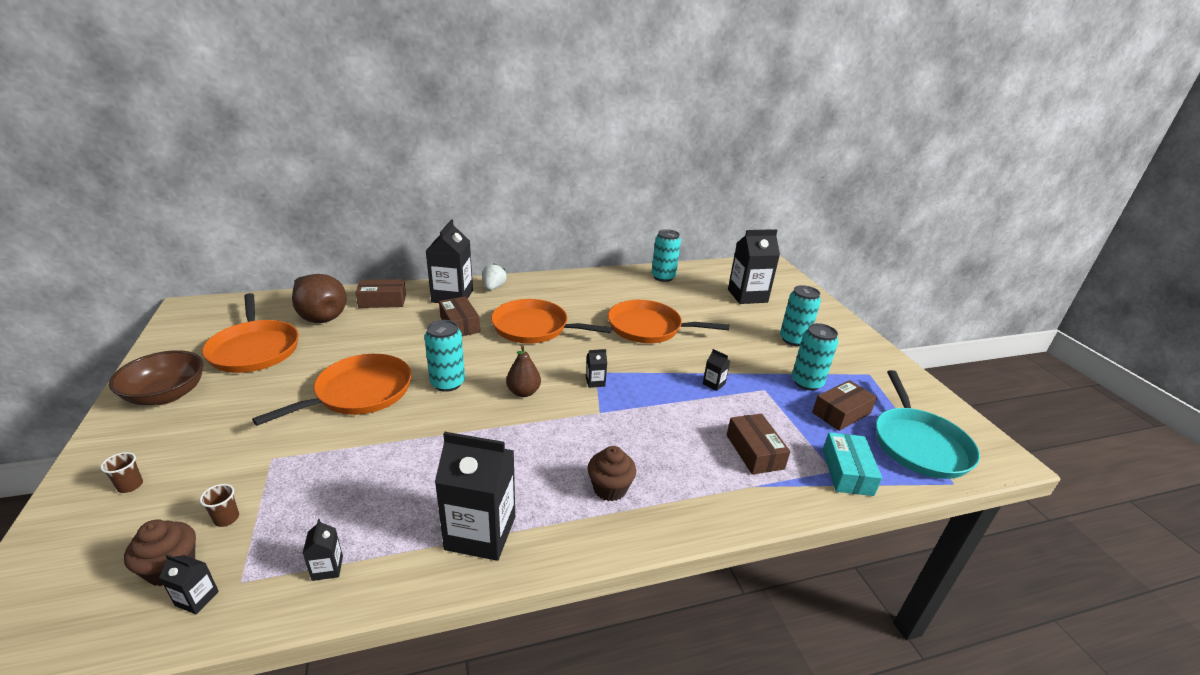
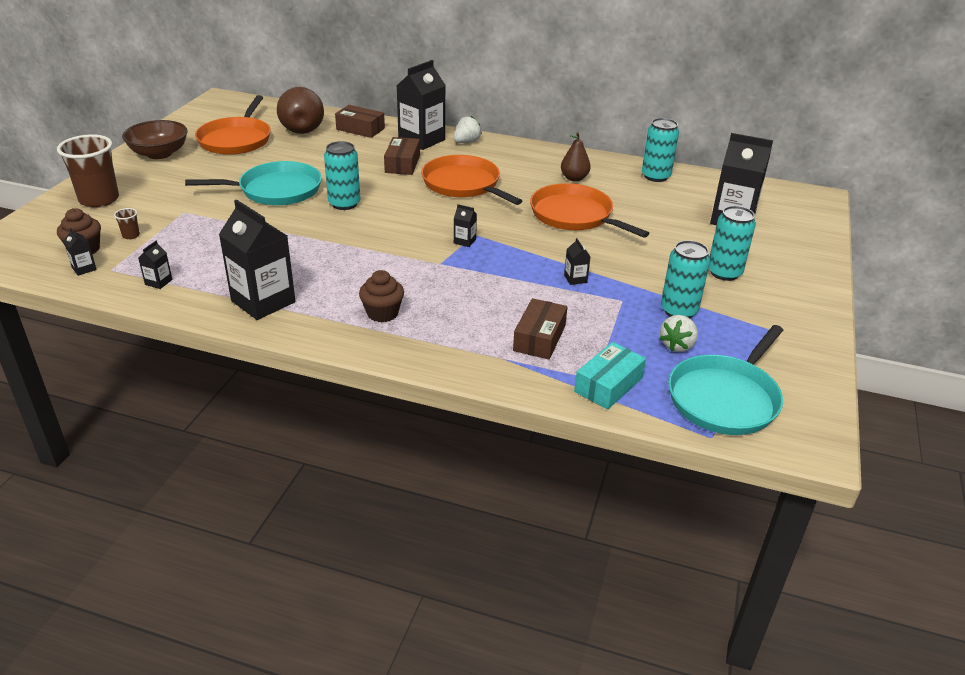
camera: 35 degrees right, 5 degrees up
(130, 486) = (99, 199): brown cup -> brown cup, size x2.44
(359, 392) = (276, 190): orange pan -> turquoise pan
(523, 392) = (395, 229): brown pear -> brown pear (574, 178)
(841, 413) = (677, 345): brown box -> white strawberry

